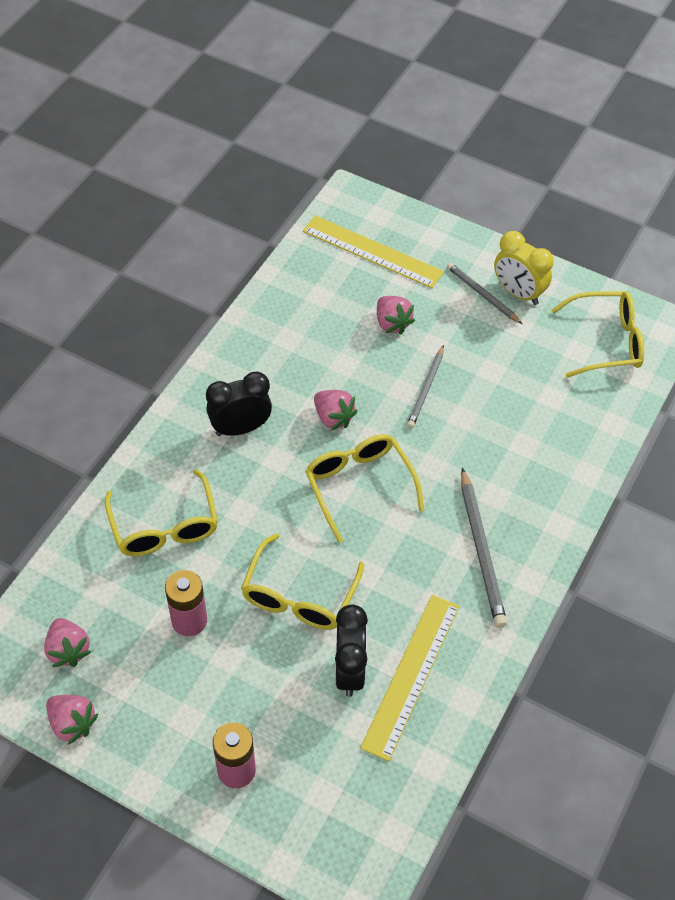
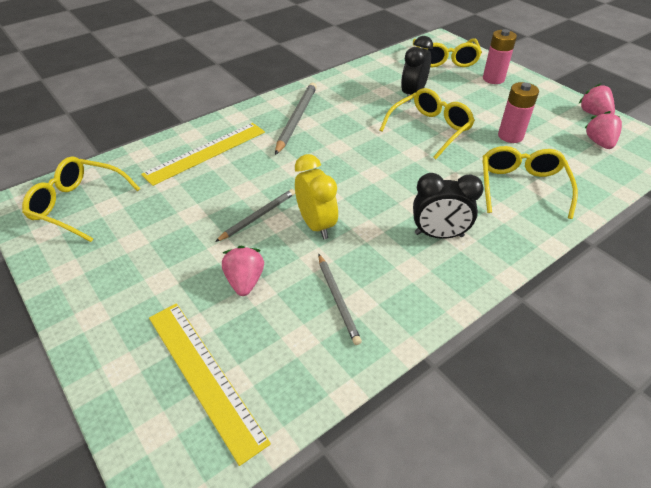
camera: 155 degrees left, 10 degrees down
(333, 417) = (351, 219): pink strawberry -> none
(359, 486) = (357, 170): yellow glasses -> yellow glasses (445, 59)
(411, 675) = (378, 86): yellow ruler -> yellow ruler (206, 152)
(482, 294) = (135, 280): grey pencil -> grey pencil (338, 299)
(518, 293) = (101, 270): yellow clock -> yellow clock (316, 225)

